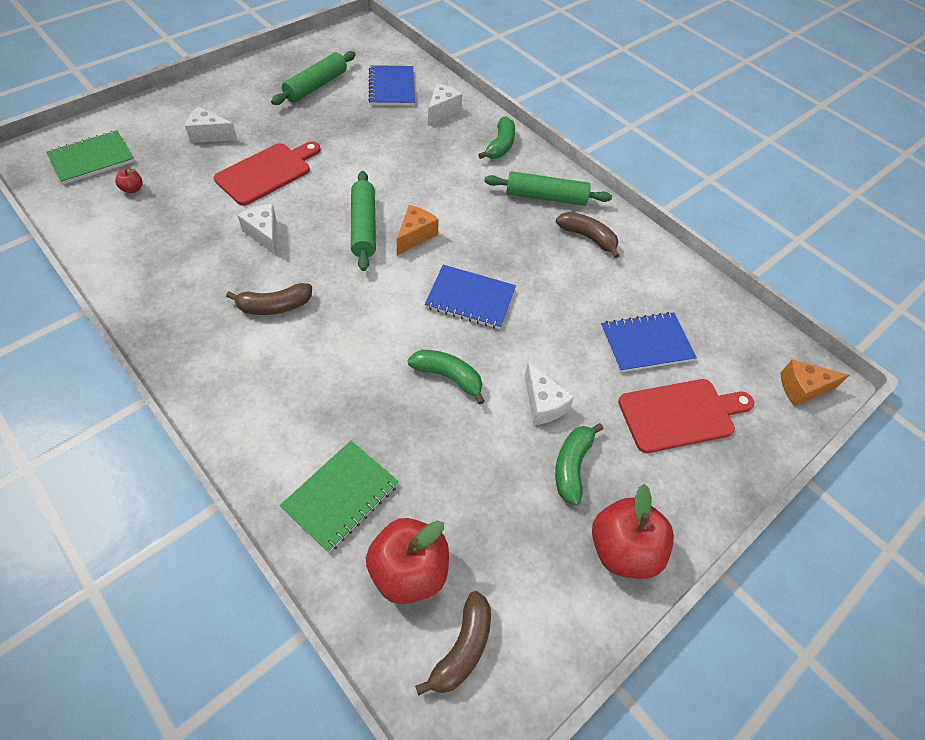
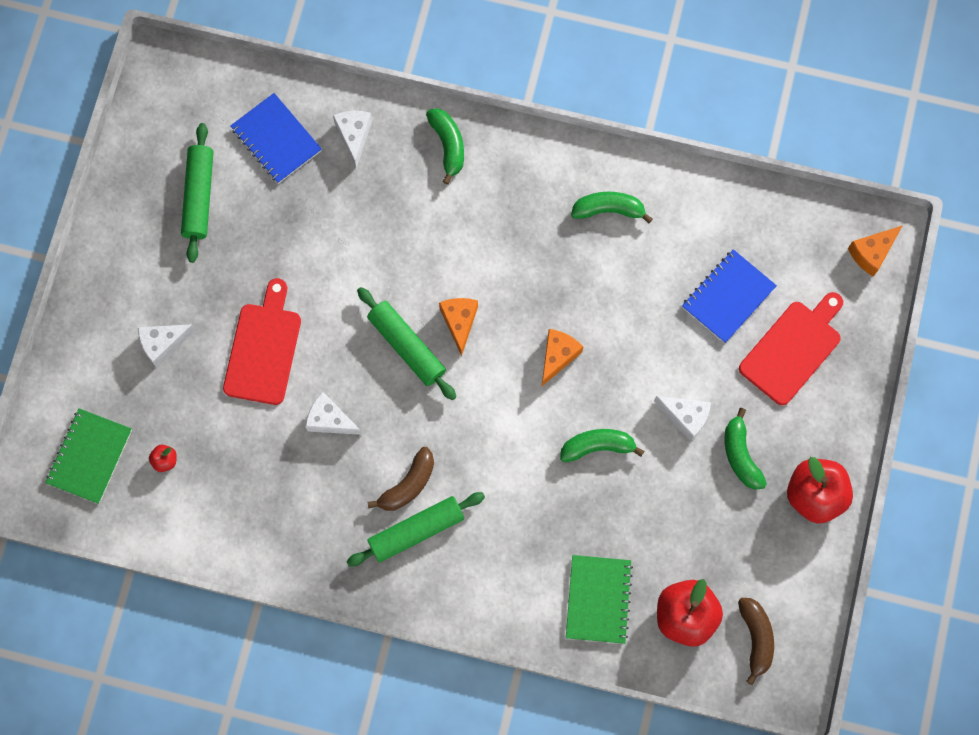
camera: 30 degrees left, 20 degrees up
(470, 298) = (558, 356): blue notebook -> orange cheese
(546, 197) = (538, 185): green rolling pin -> green rolling pin (416, 531)
(588, 237) = (608, 210): brown banana -> green banana

